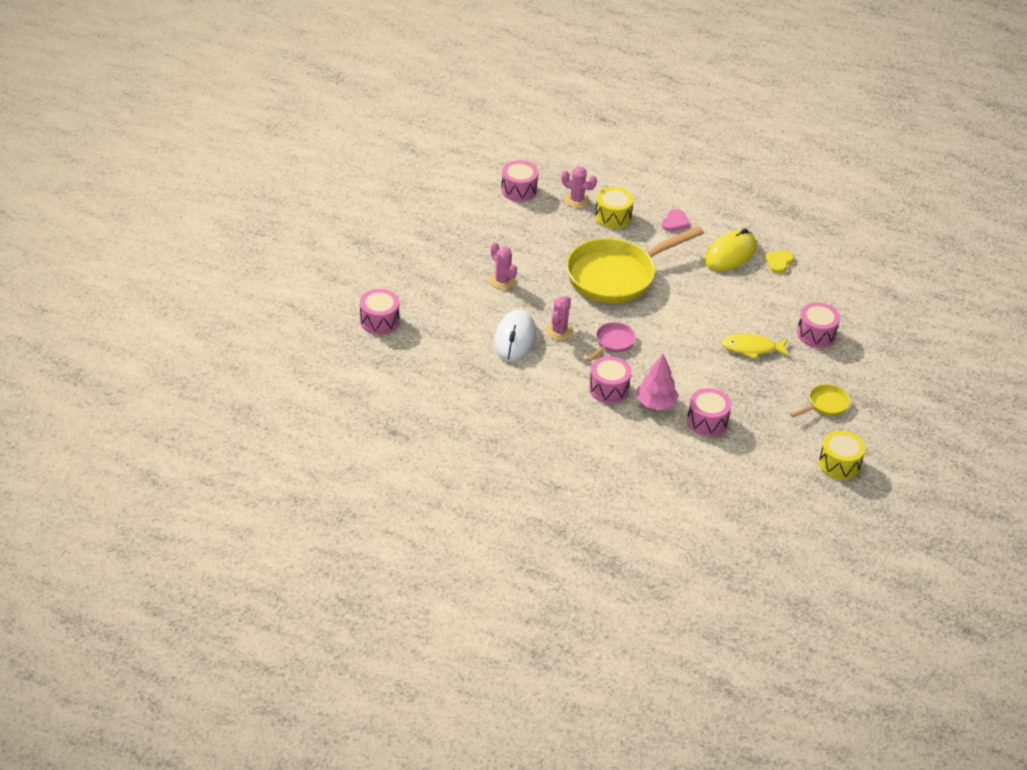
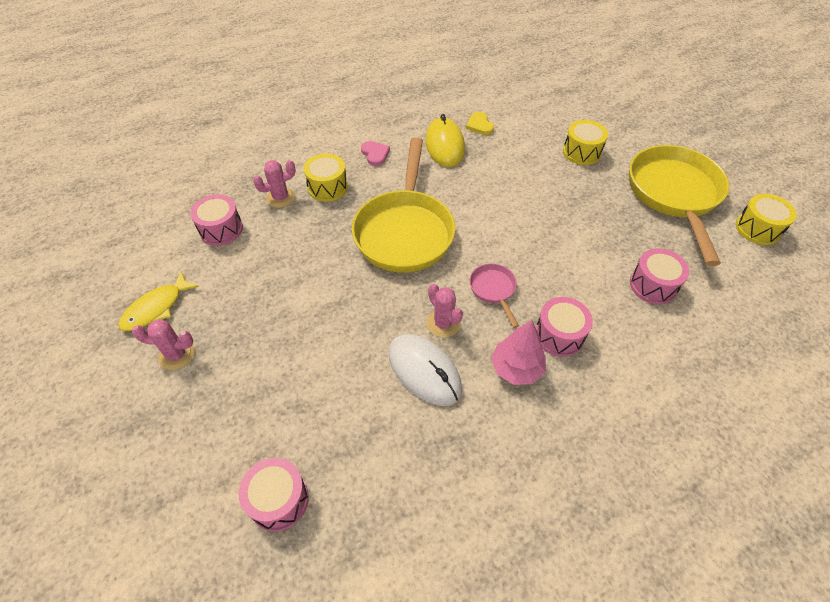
camera: 50 degrees left, 10 degrees up
(502, 281) = (329, 325): pink cactus -> pink cactus (176, 355)
(655, 403) = (604, 309): pink tree -> pink tree (516, 368)
(752, 348) = (572, 198): yellow fish -> yellow fish (156, 308)
(816, 334) = (581, 152): pink drum -> yellow drum
(825, 405) = (674, 195): yellow pan -> yellow pan, size x2.32

